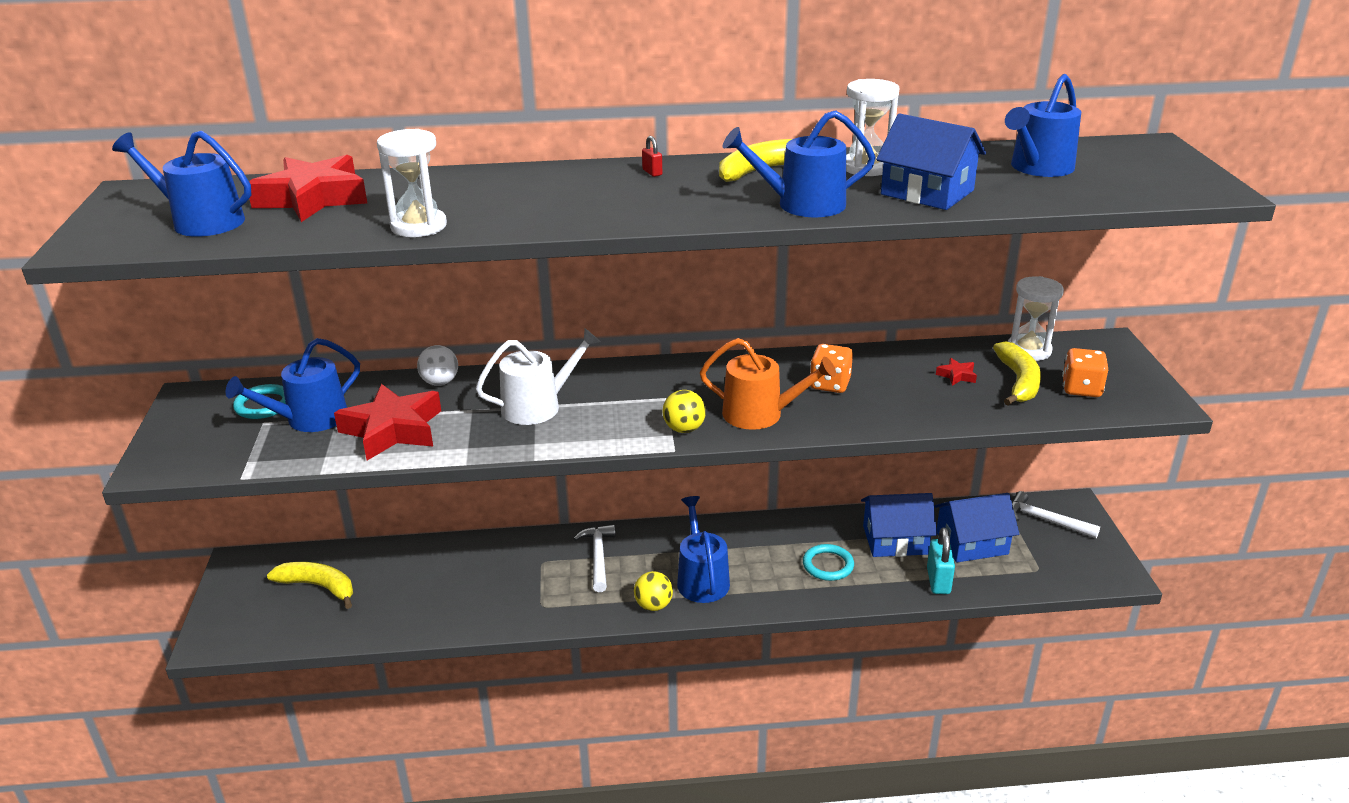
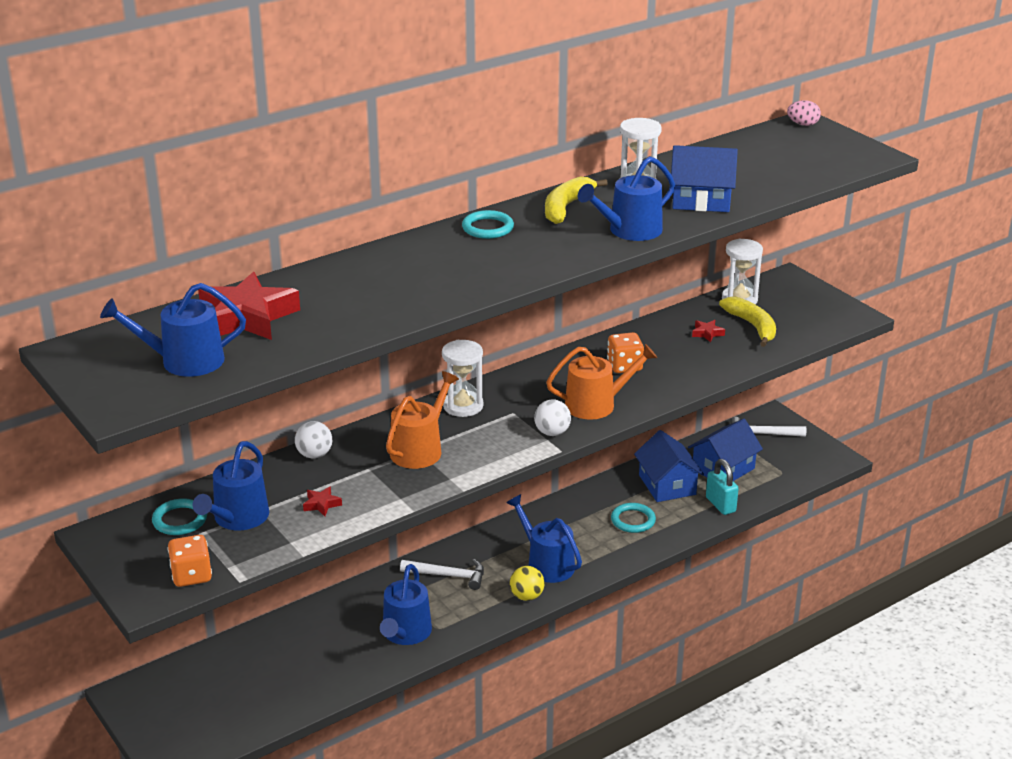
camera: 30 degrees left, 0 degrees up
(319, 587) = (226, 684): yellow banana -> none
(392, 430) = (321, 504): red star -> red star, size x0.41
(419, 226) = (373, 319): white hourglass -> white hourglass (463, 406)
(538, 406) = (420, 449): white watering can -> orange watering can
(598, 557) = (448, 576): white hammer -> white hammer turned 135 degrees clockwise
(652, 172) = (487, 228): red padlock -> turquoise ring
(684, 429) = (552, 433): yellow ball -> white ball
(895, 540) = (667, 485): blue house -> blue house turned 75 degrees counterclockwise
(1038, 168) = (752, 161): blue watering can -> blue watering can (405, 633)
(1081, 389) = (797, 320): orange dice -> orange dice (191, 576)
(1148, 145) = (803, 124): none -> pink egg

